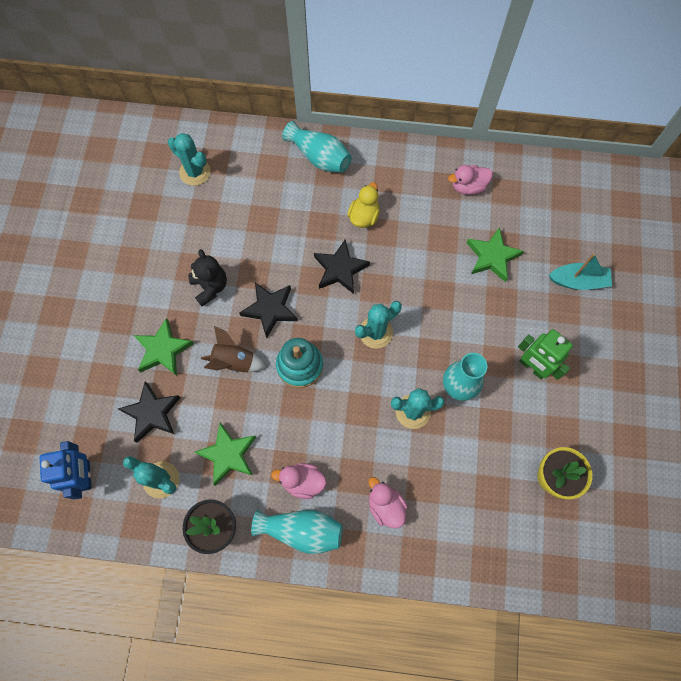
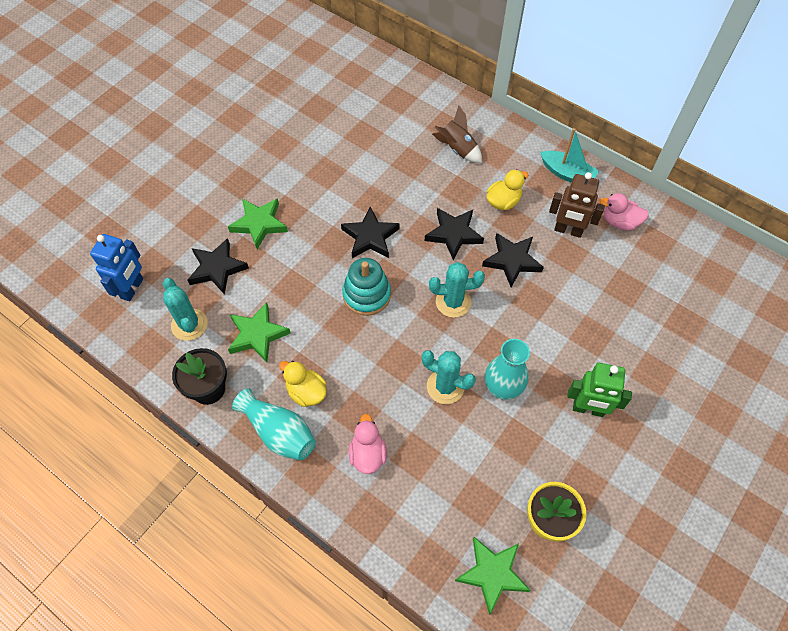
camera: 30 degrees right, 10 degrees down
(195, 172) = (376, 101): turquoise cactus -> none
(210, 287) = (331, 194): black teddy bear -> none
(234, 361) = (312, 262): brown rocket -> brown rocket (457, 149)
(302, 482) = (306, 392): pink duck -> yellow duck
(319, 157) = (493, 136): turquoise vase -> none
(402, 268) = (512, 261): none -> black star
(431, 216) = (568, 230): none -> brown robot
(492, 257) = (606, 292): green star -> green star (492, 573)
(532, 367) = (588, 409): green robot -> green robot turned 60 degrees counterclockwise
(578, 281) = (683, 356): turquoise boat -> turquoise boat (567, 174)

